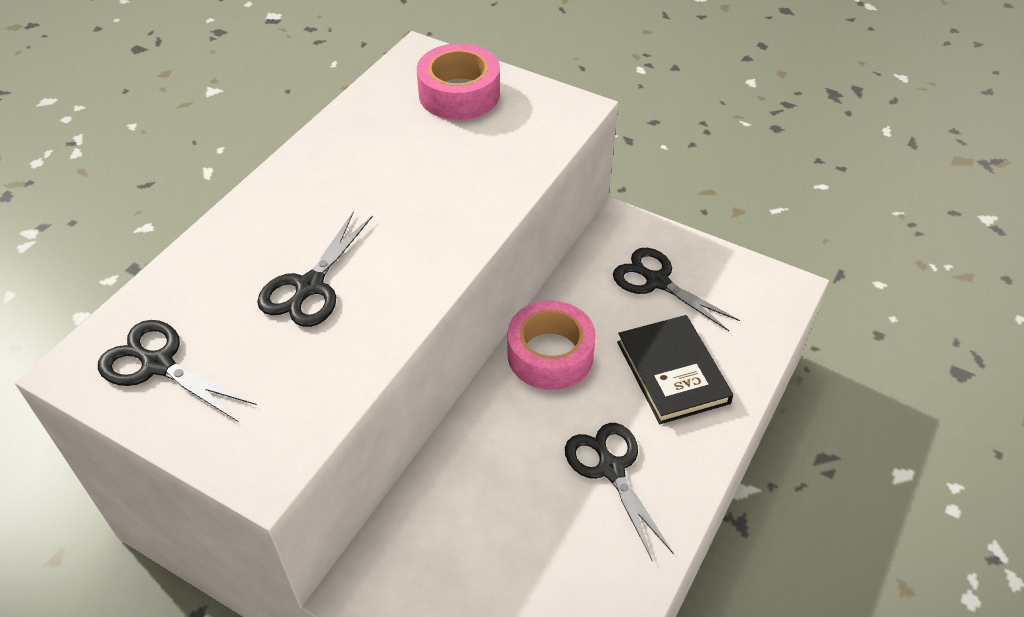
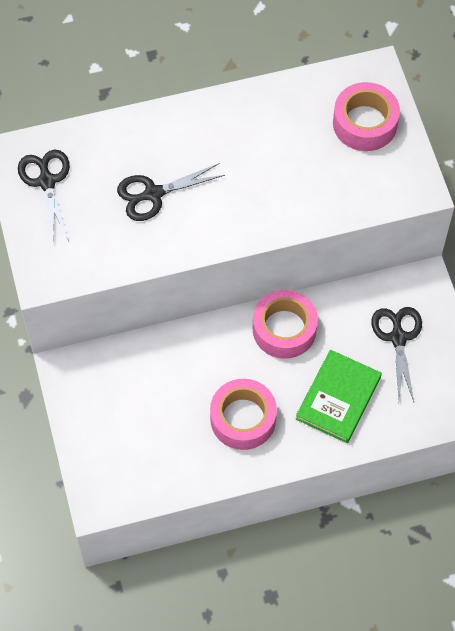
camera: 45 degrees right, 15 degrees up
(611, 468) = (243, 419): black scissors -> pink tape
(672, 372) = (338, 398): black book -> green book

